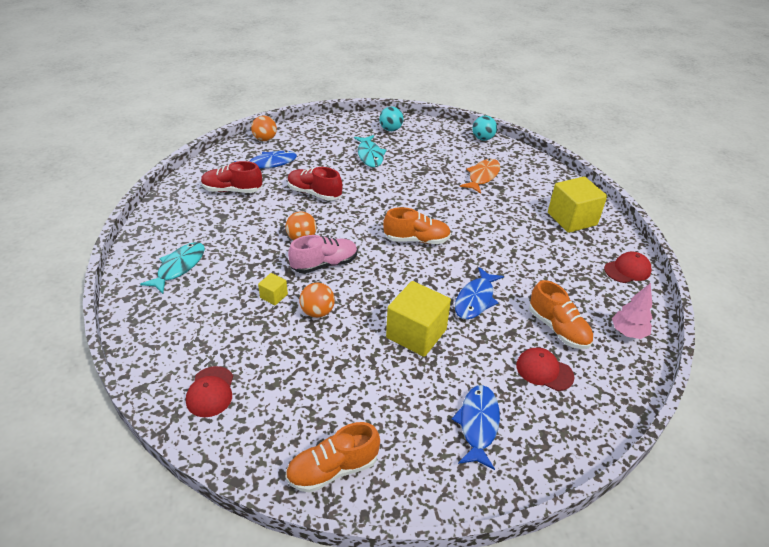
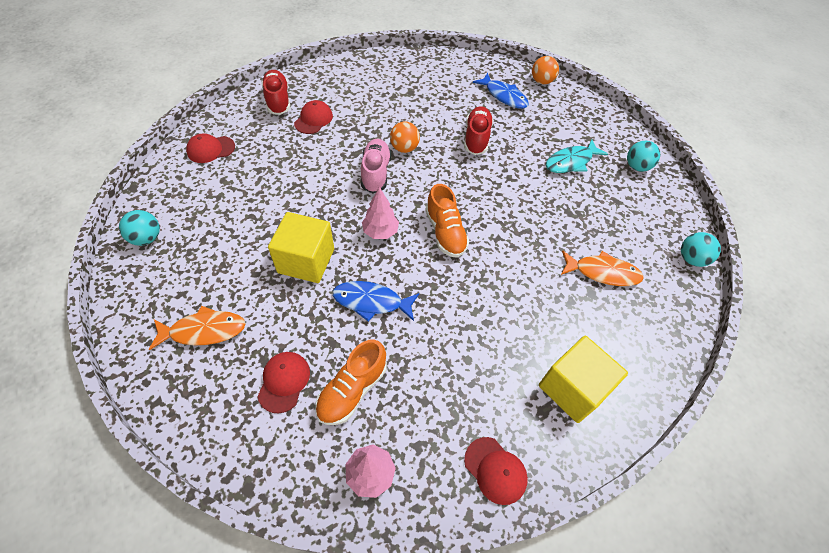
camera: 70 degrees right, 15 degrees up
(179, 267) = (335, 90): turquoise fish -> none
(216, 293) = (313, 119): none -> red cap
(232, 190) = (448, 86): red shoe -> red shoe (278, 100)
(274, 296) = (322, 152): yellow cube -> none
(317, 312) = (312, 185): orange ball -> none
(324, 264) = (375, 173): pink shoe -> pink shoe turned 135 degrees counterclockwise
(333, 469) = (147, 238): orange shoe -> turquoise ball
(400, 277) = (380, 232): none -> pink tree
(478, 424) = (204, 330): blue fish -> orange fish

